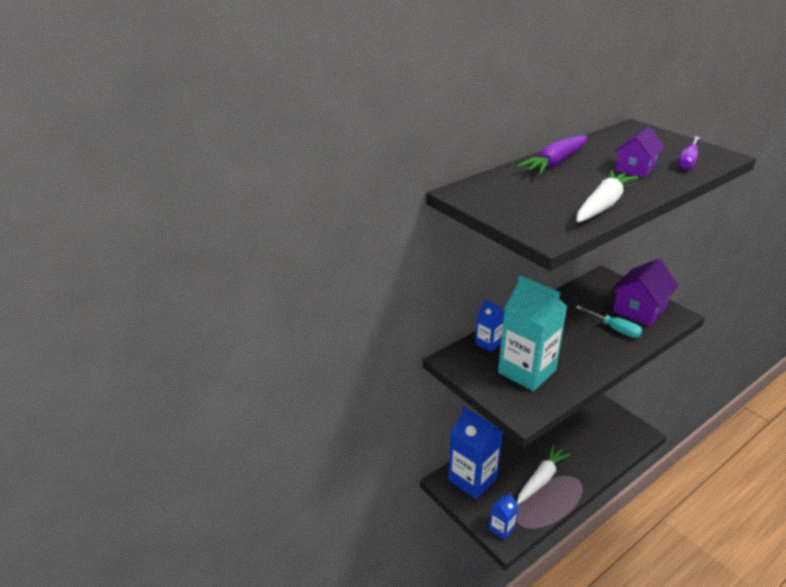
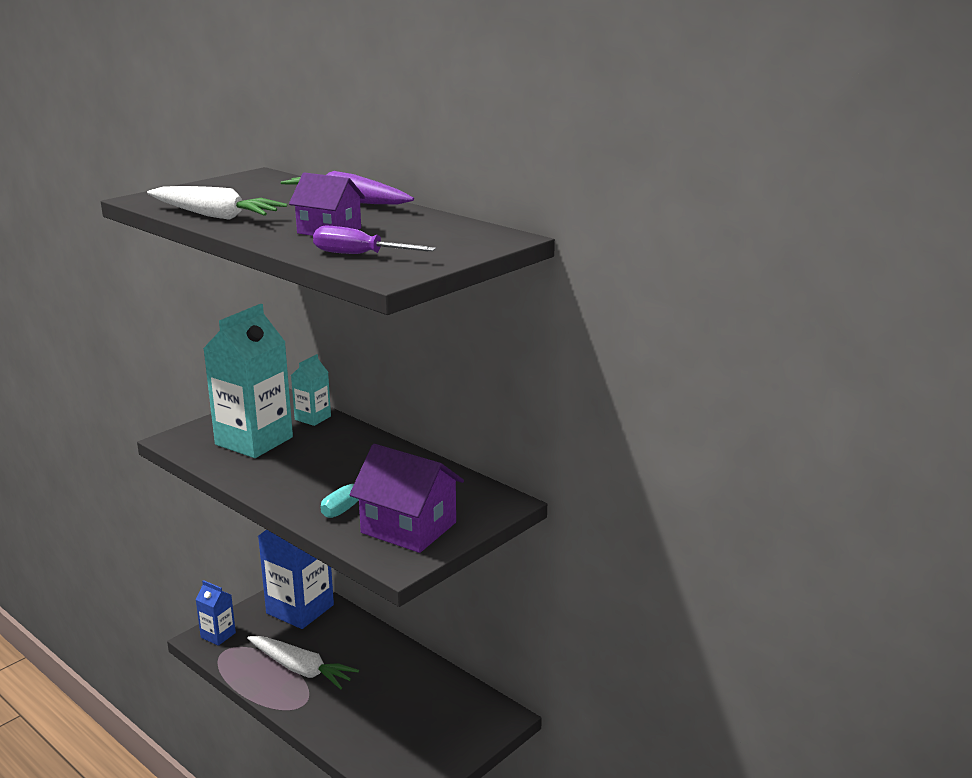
camera: 80 degrees right, 10 degrees down
(488, 343) = (312, 418): blue carton -> turquoise carton

